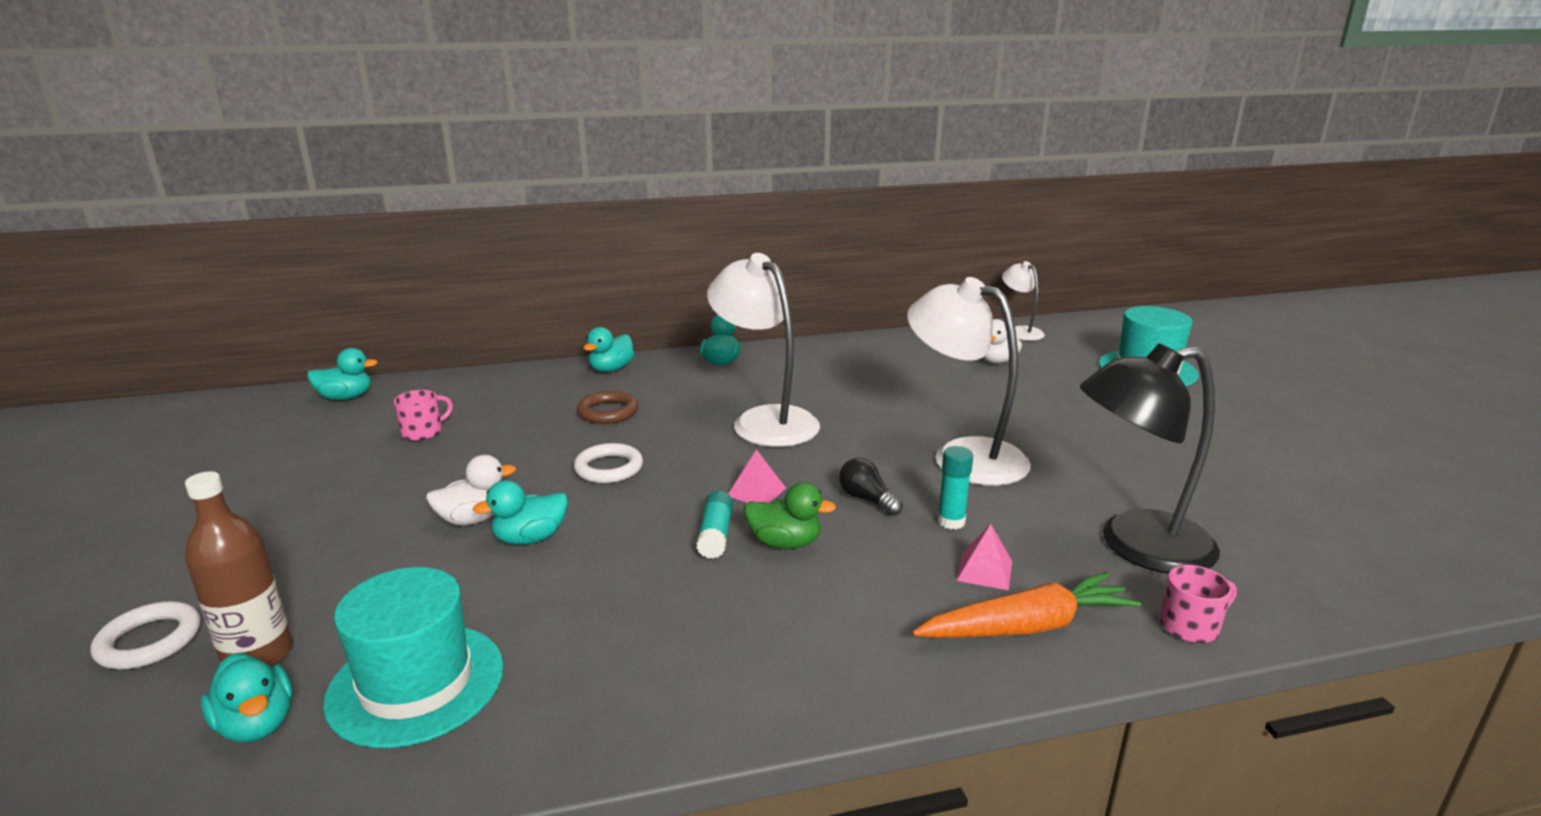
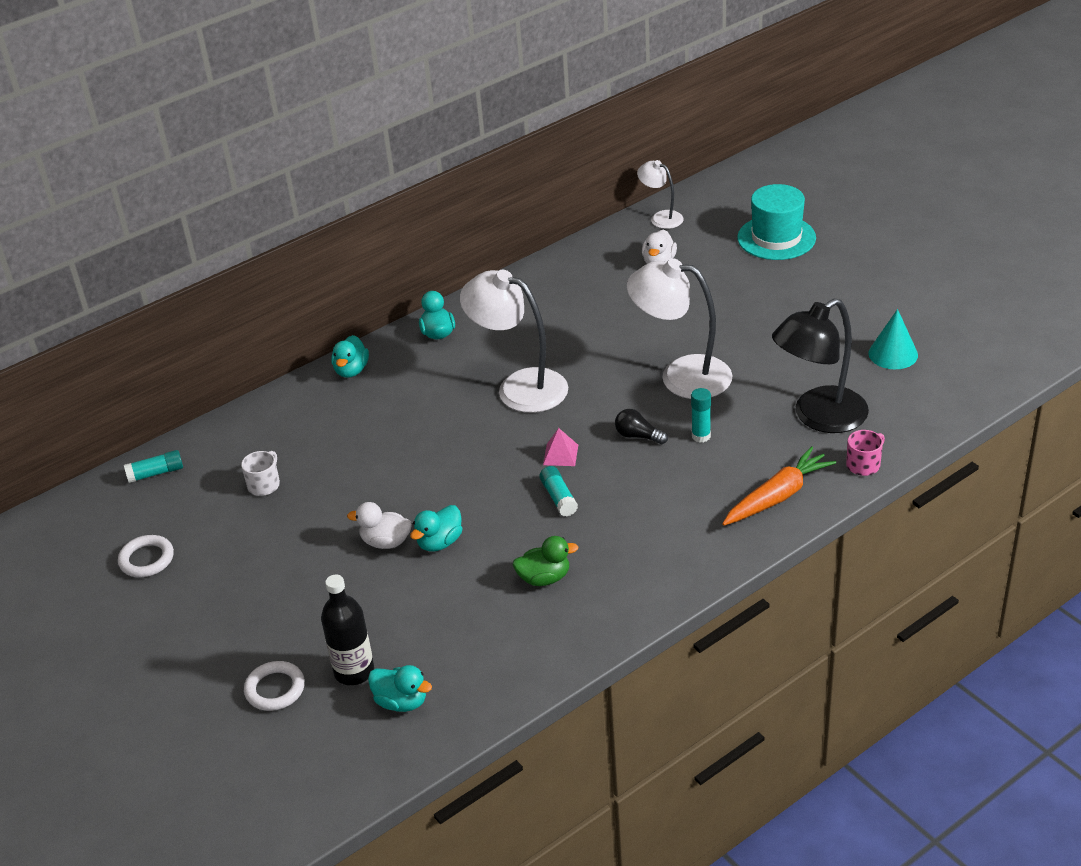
camera: 20 degrees left, 15 degrees up
(258, 655) = (354, 671): brown bottle -> black bottle
(346, 397) = (156, 473): turquoise duck -> turquoise glue stick
(416, 683) = (465, 651): turquoise hat -> none
(423, 432) = (264, 485): pink mug -> white mug
(473, 519) = (386, 542): white duck -> white duck turned 120 degrees counterclockwise
(608, 412) = (391, 417): brown ring -> none
(609, 468) = (441, 469): white ring -> white ring (147, 559)
(785, 543) = (607, 488): green duck -> green duck (544, 578)
(984, 571) = (738, 466): pink pyramid -> none
(1276, 504) = (893, 354): none -> turquoise cone

